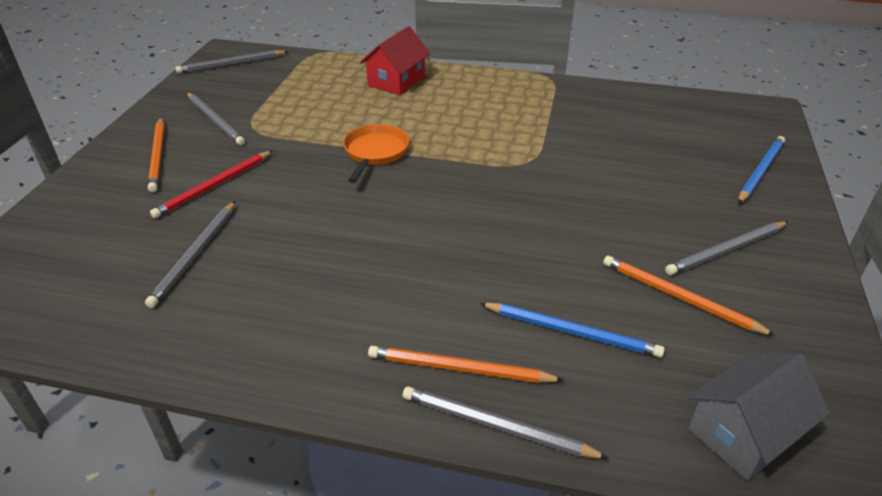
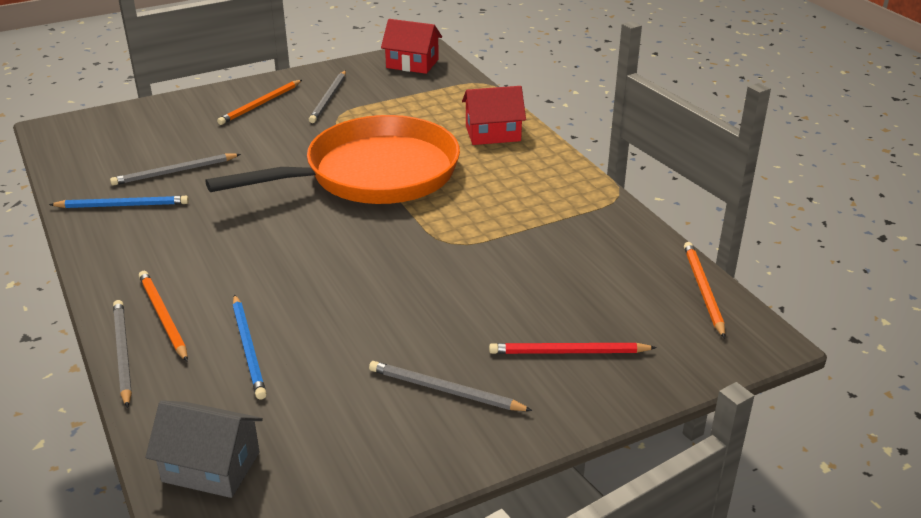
camera: 50 degrees right, 5 degrees down
(214, 186) = (252, 140): red pencil -> red pencil (568, 352)
(231, 64) = (412, 63): grey pencil -> red house
(375, 153) = (372, 174): orange pan -> orange pan, size x2.40
(679, 297) = (346, 385): orange pencil -> orange pencil (703, 290)
(760, 171) = (616, 372): blue pencil -> blue pencil (123, 205)

